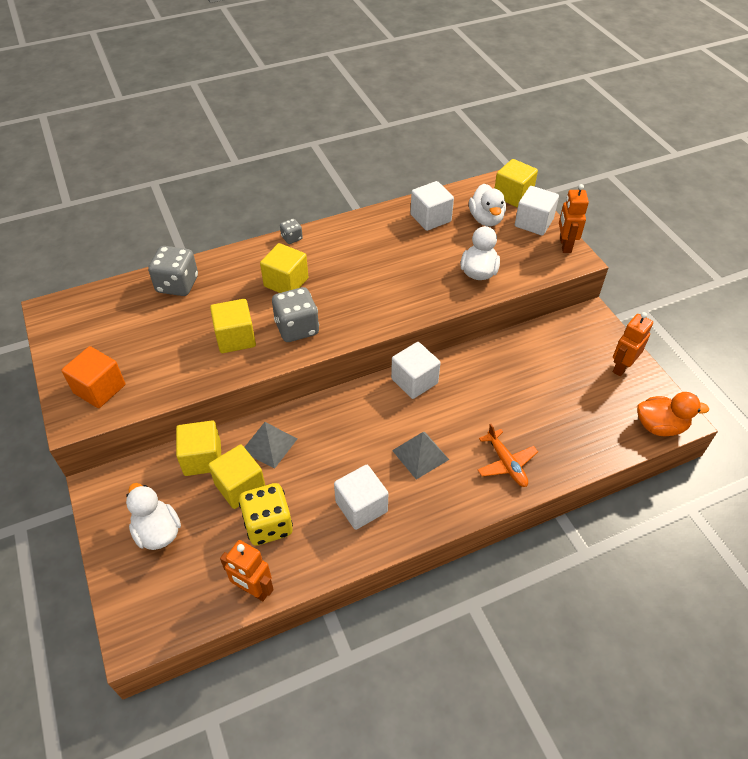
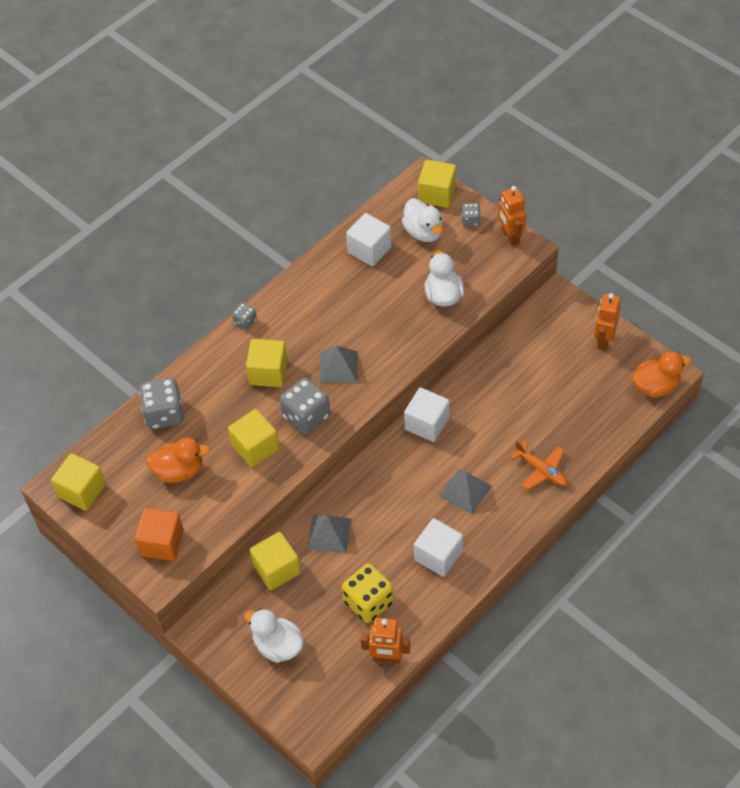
camera: 20 degrees left, 5 degrees up
(157, 334) = (179, 471): none -> orange duck
(240, 486) = (325, 580): yellow cube -> yellow cube (82, 491)
(350, 298) = (338, 367): none -> grey pyramid
(533, 223) = (470, 220): white cube -> grey dice

